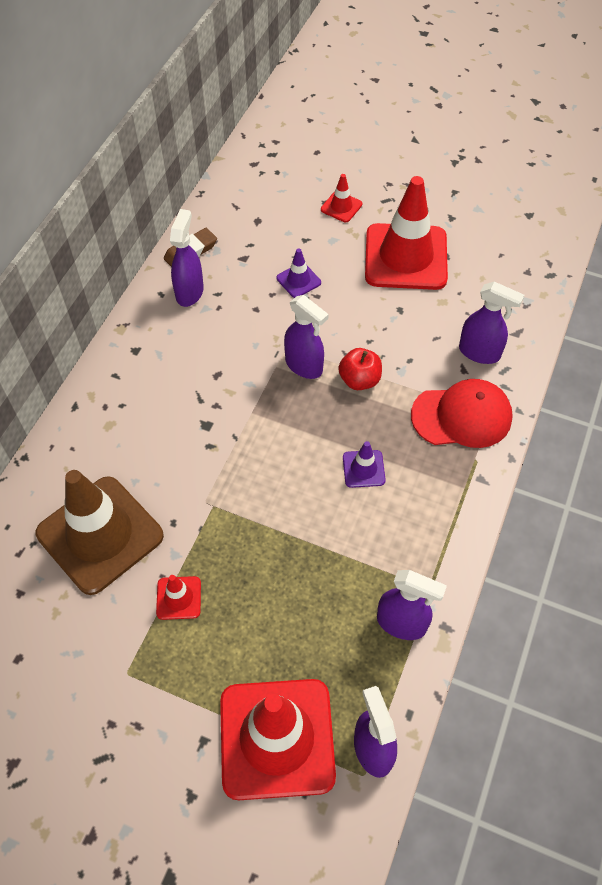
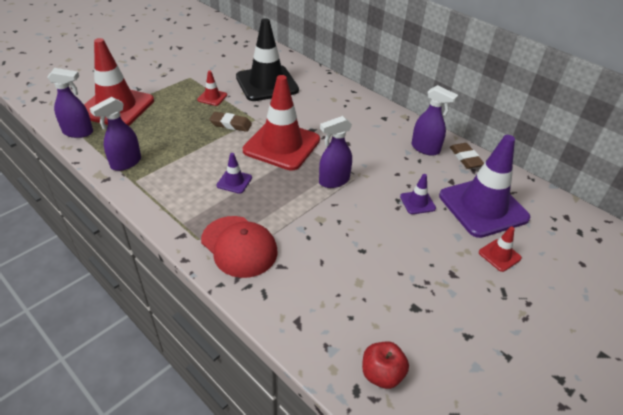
camera: 110 degrees right, 15 degrees down
(100, 534) = (267, 84): brown traffic cone -> black traffic cone
(242, 533) = (231, 124): none -> brown eraser
(274, 226) = (483, 207): none -> purple traffic cone
(359, 380) = (305, 203): red apple -> red apple (382, 374)
(406, 257) = (422, 277): red traffic cone -> red traffic cone (281, 145)
(461, 416) = (239, 246): red cap -> red cap turned 60 degrees counterclockwise
(479, 352) = (291, 284): purple spray bottle -> none

